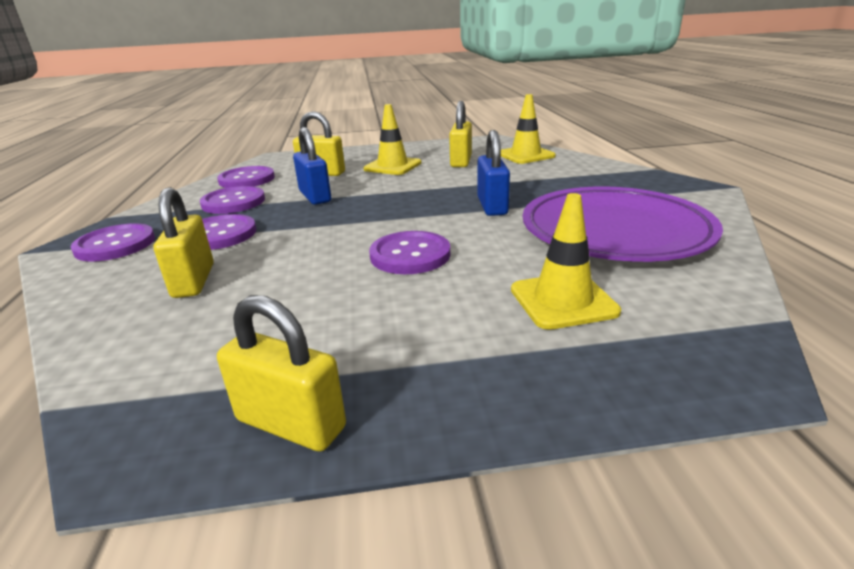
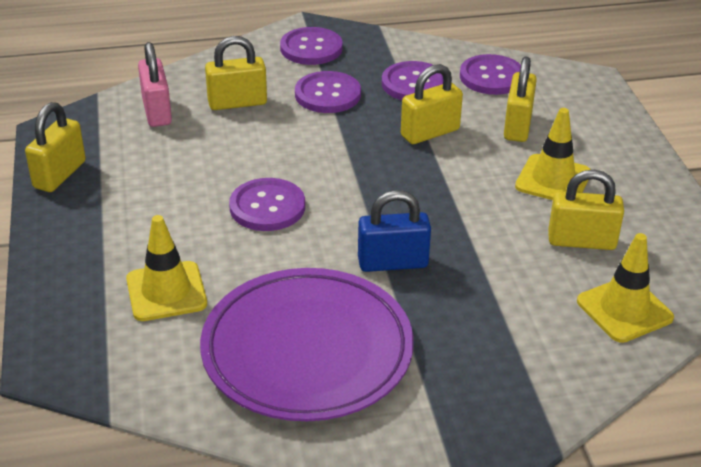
camera: 85 degrees right, 10 degrees up
(165, 338) = (157, 111): none -> pink padlock
(315, 196) = (430, 133): blue padlock -> yellow padlock

